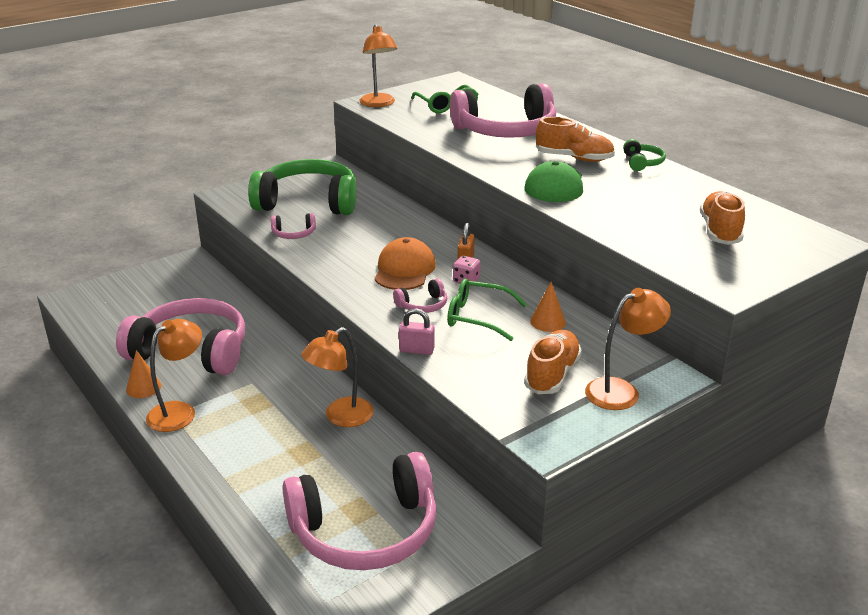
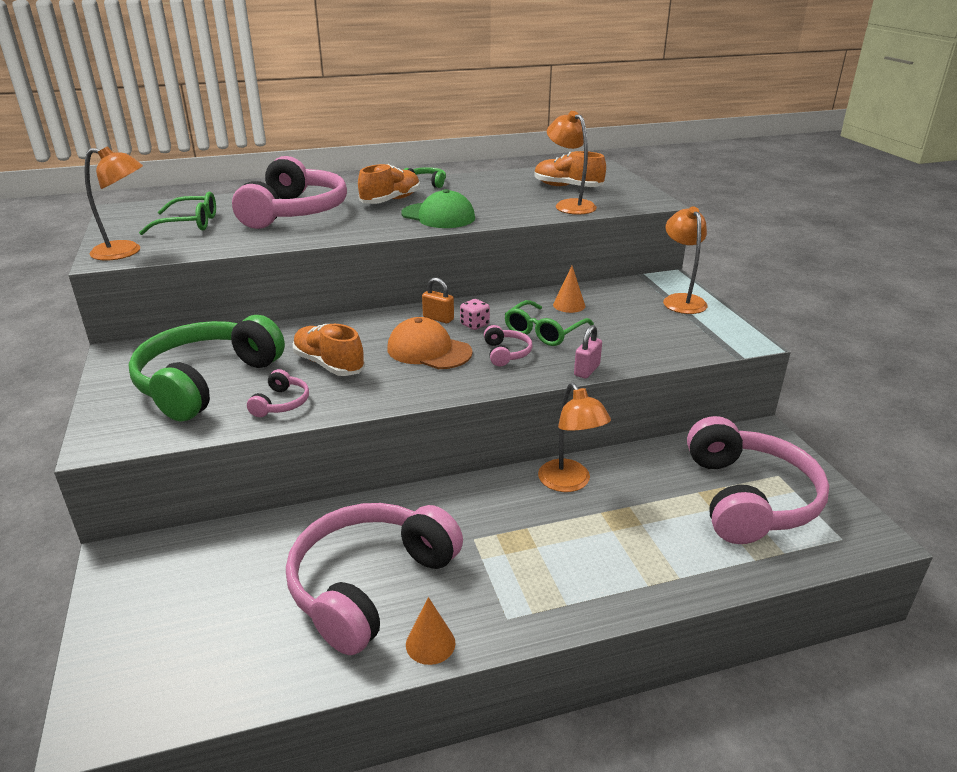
camera: 70 degrees left, 0 degrees up
(179, 411) = (504, 611): orange lamp -> orange lamp (569, 205)
(552, 374) = (650, 320): orange shoe -> orange shoe (329, 364)

